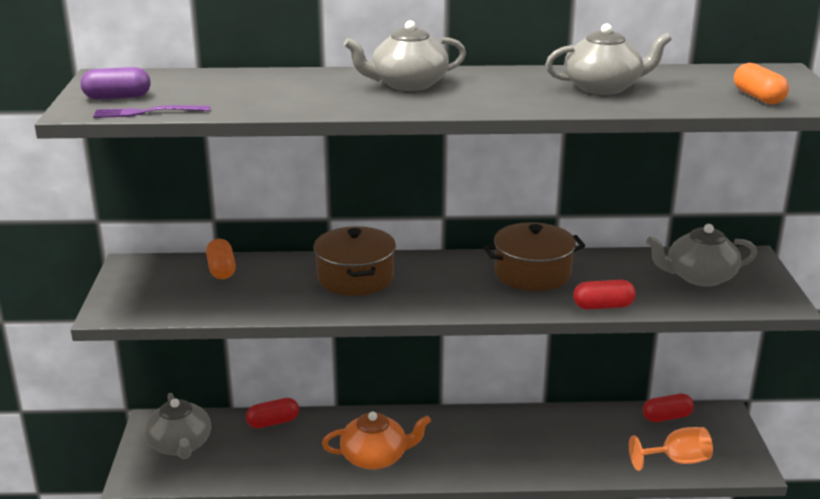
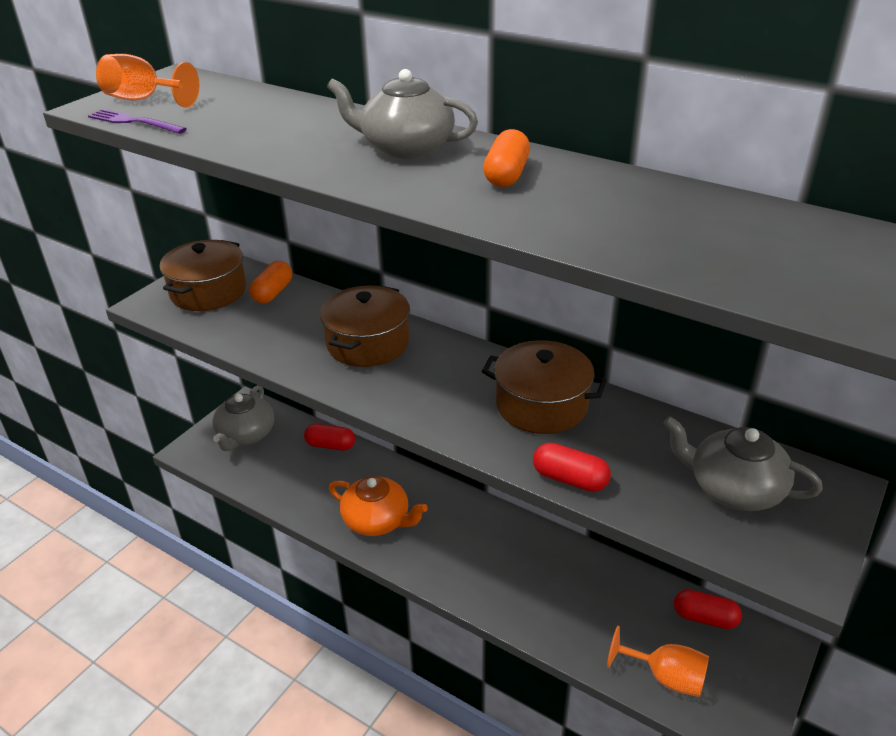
camera: 35 degrees right, 10 degrees up
(117, 97) = (143, 100): purple capsule -> orange goblet
(158, 286) = (208, 292): none -> brown pot
(603, 87) = (616, 209): grey teapot -> none
(758, 97) = (813, 285): orange capsule -> orange capsule (506, 175)

